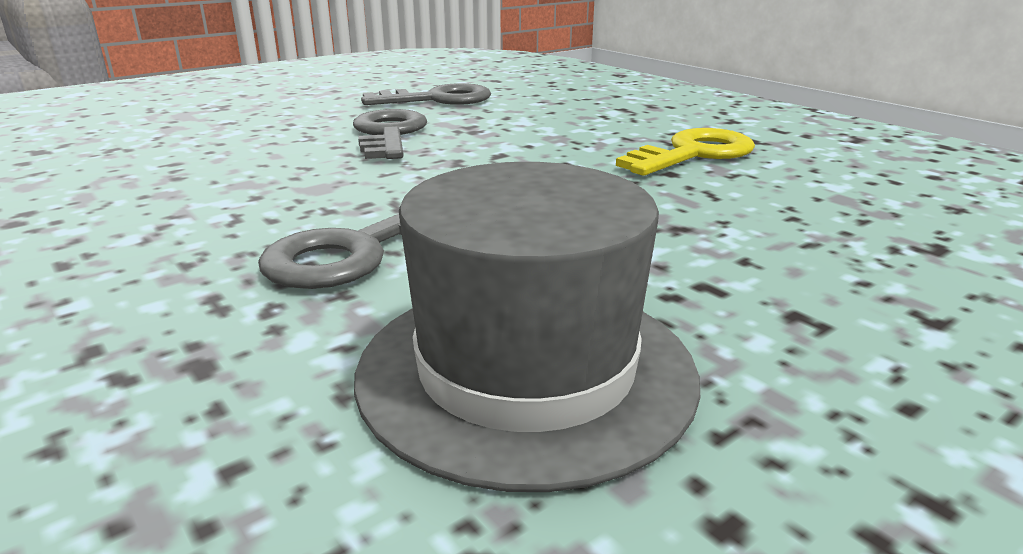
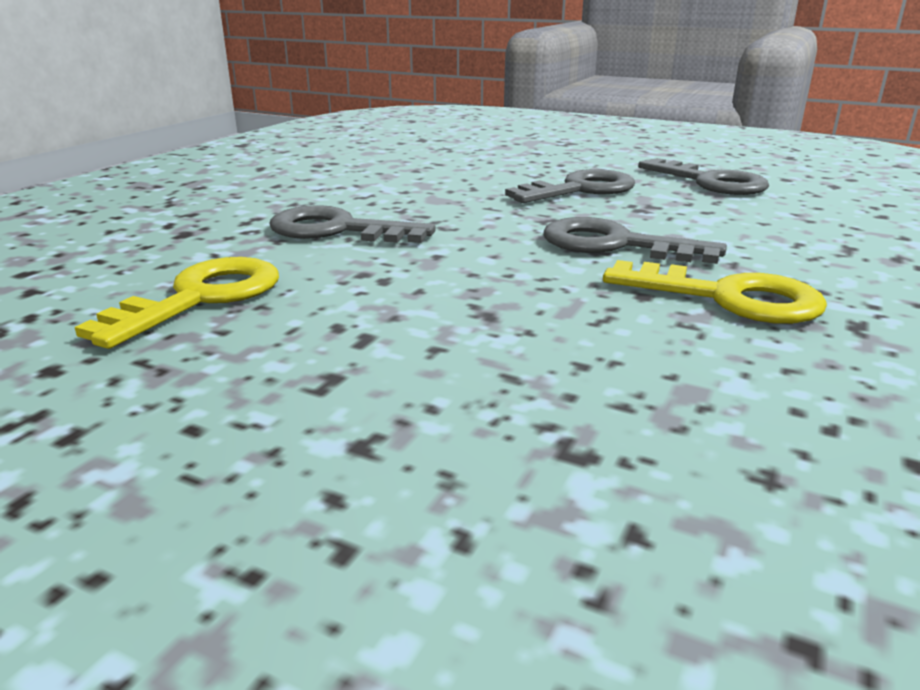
camera: 65 degrees right, 0 degrees up
(526, 370) = (201, 298): grey hat -> yellow key
(554, 156) = (615, 245): none -> grey key

